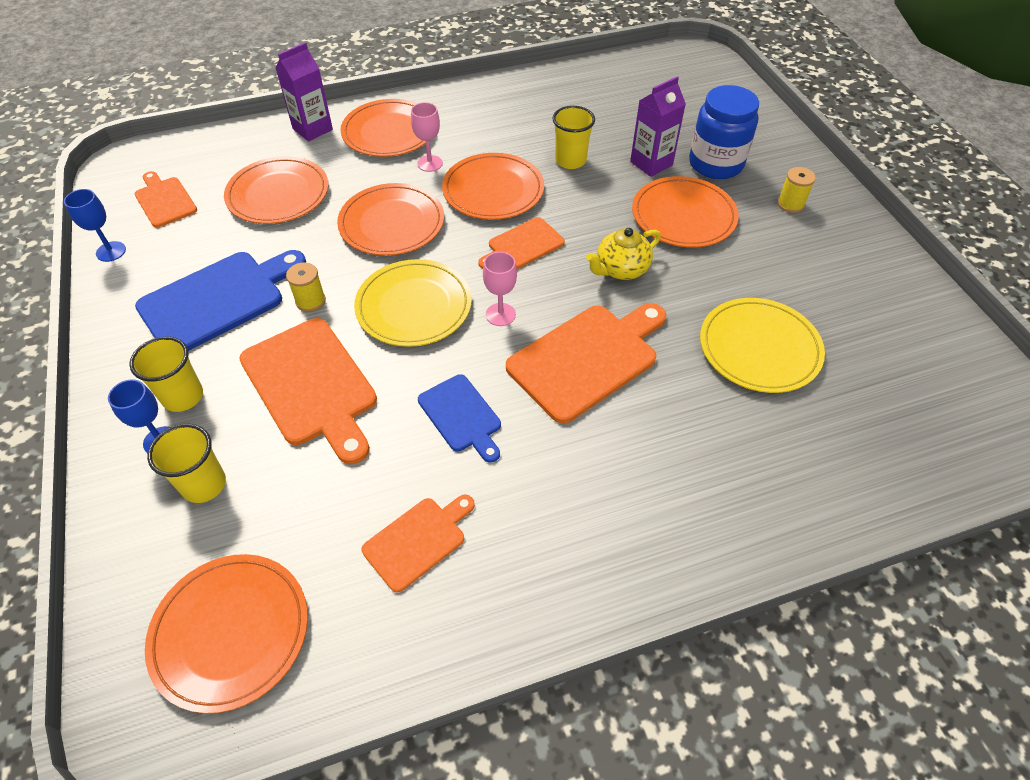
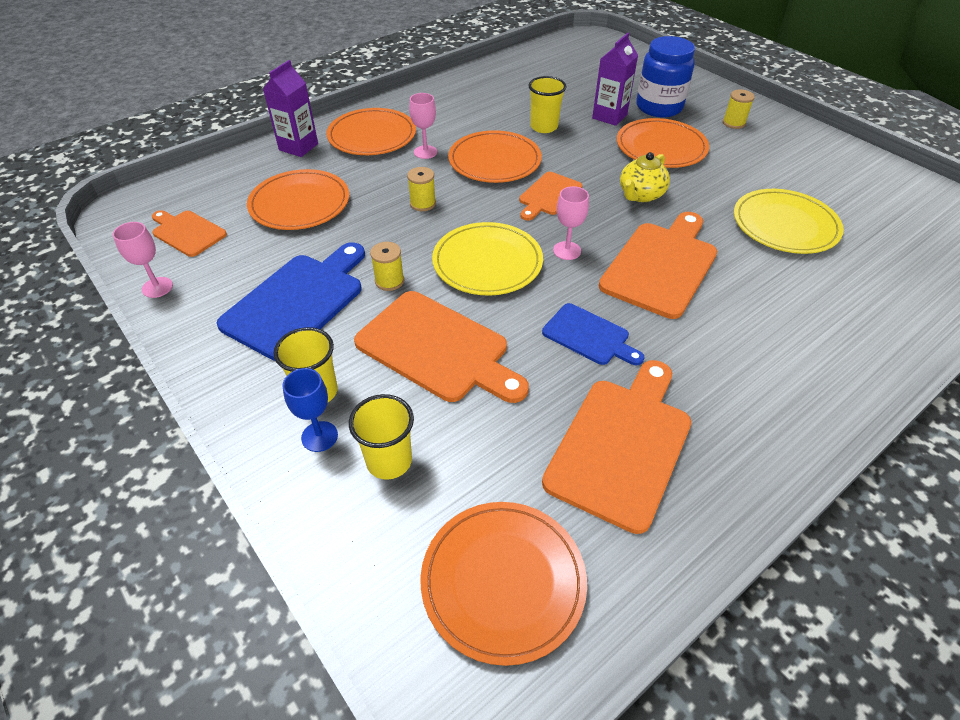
camera: 20 degrees left, 5 degrees down
(111, 251) = (157, 287): blue goblet -> pink goblet
(392, 223) = (423, 204): orange plate -> yellow spool
(418, 540) = (621, 445): orange cutting board -> orange cutting board, size x1.75

